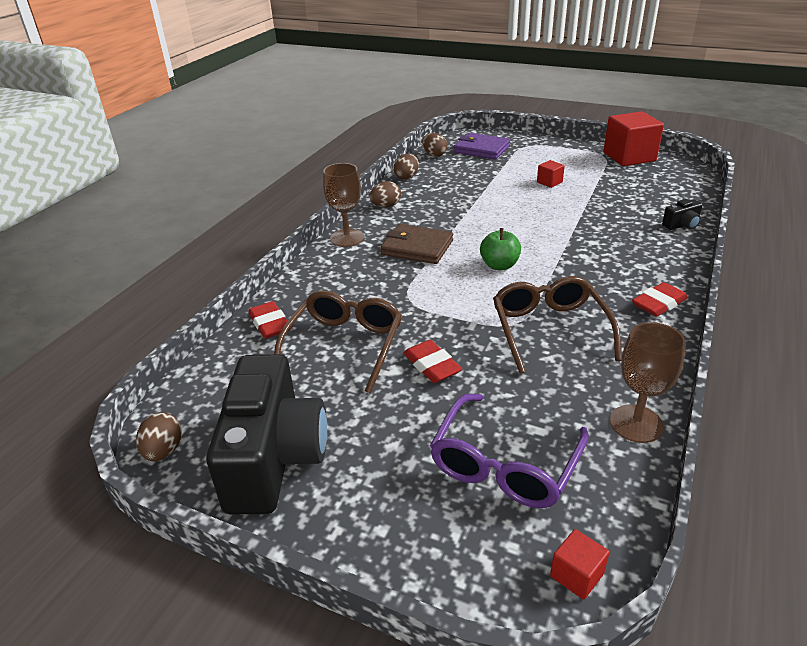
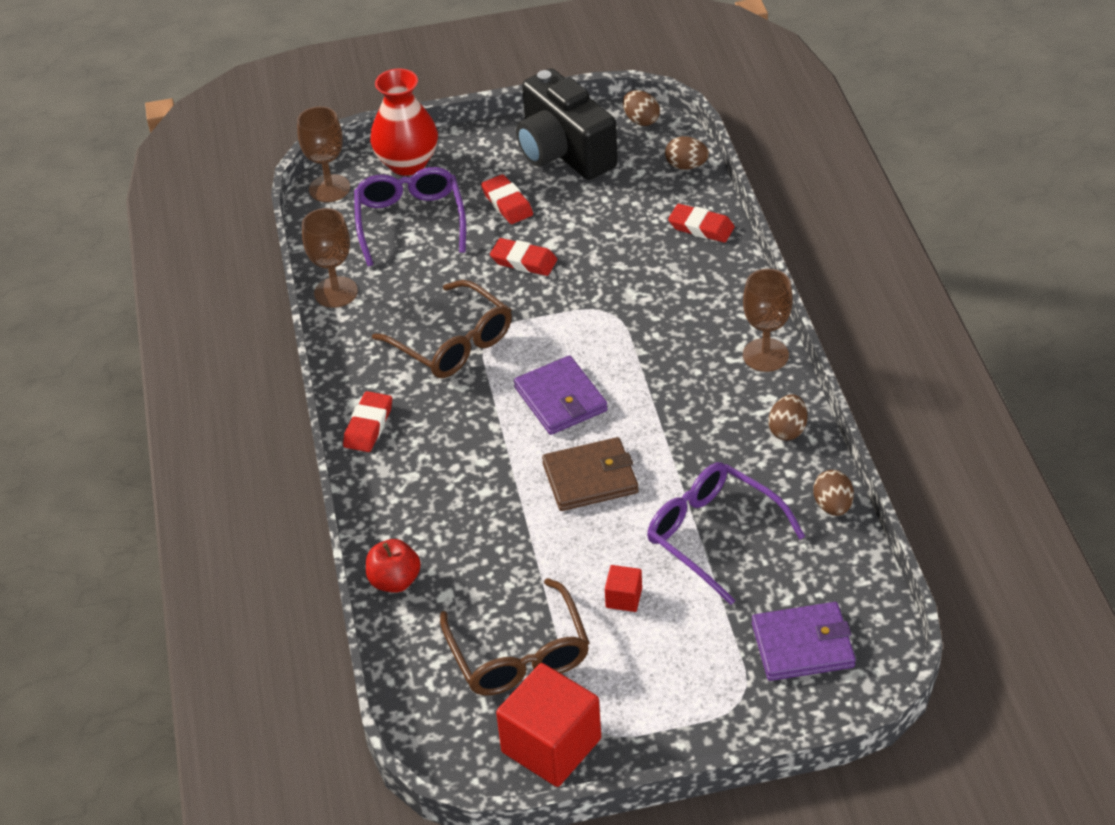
camera: 145 degrees right, 10 degrees up
(344, 346) = (613, 241): brown glasses -> brown glasses (519, 654)
(390, 430) = (507, 203): none -> red eraser
(417, 247) = (672, 380): brown wallet -> brown wallet (590, 478)
(434, 155) = (858, 587): brown egg -> brown egg (686, 166)
(448, 553) = (407, 163): none -> red vase
(478, 186) = (713, 535): none -> purple glasses
(499, 265) = (560, 399): green apple -> purple wallet
(576, 575) = (329, 188): red cube -> brown goblet
(682, 225) = (395, 581): black camera -> red apple

